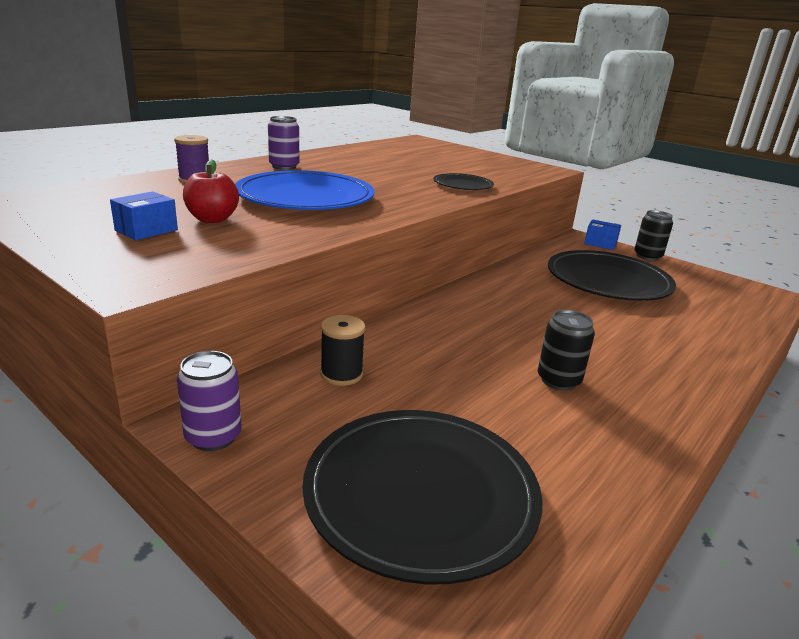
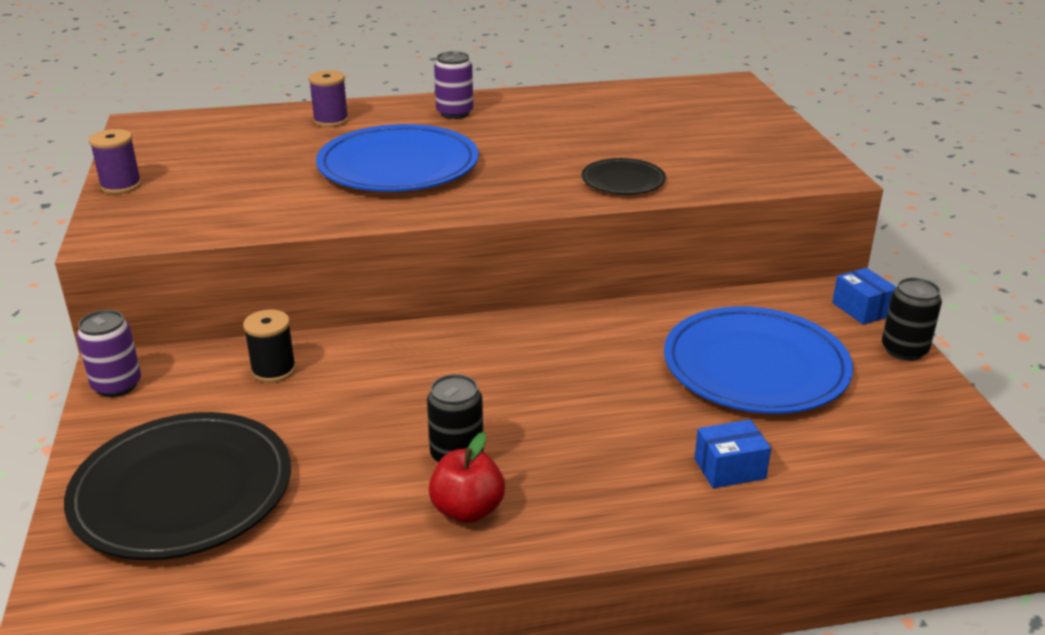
camera: 40 degrees right, 5 degrees up
(67, 246) = (121, 186): none -> purple spool
(146, 230) = (197, 180): blue box -> blue box (729, 468)
(212, 219) = (266, 178): red apple -> red apple (467, 510)
(608, 281) = (755, 366): black plate -> blue plate

